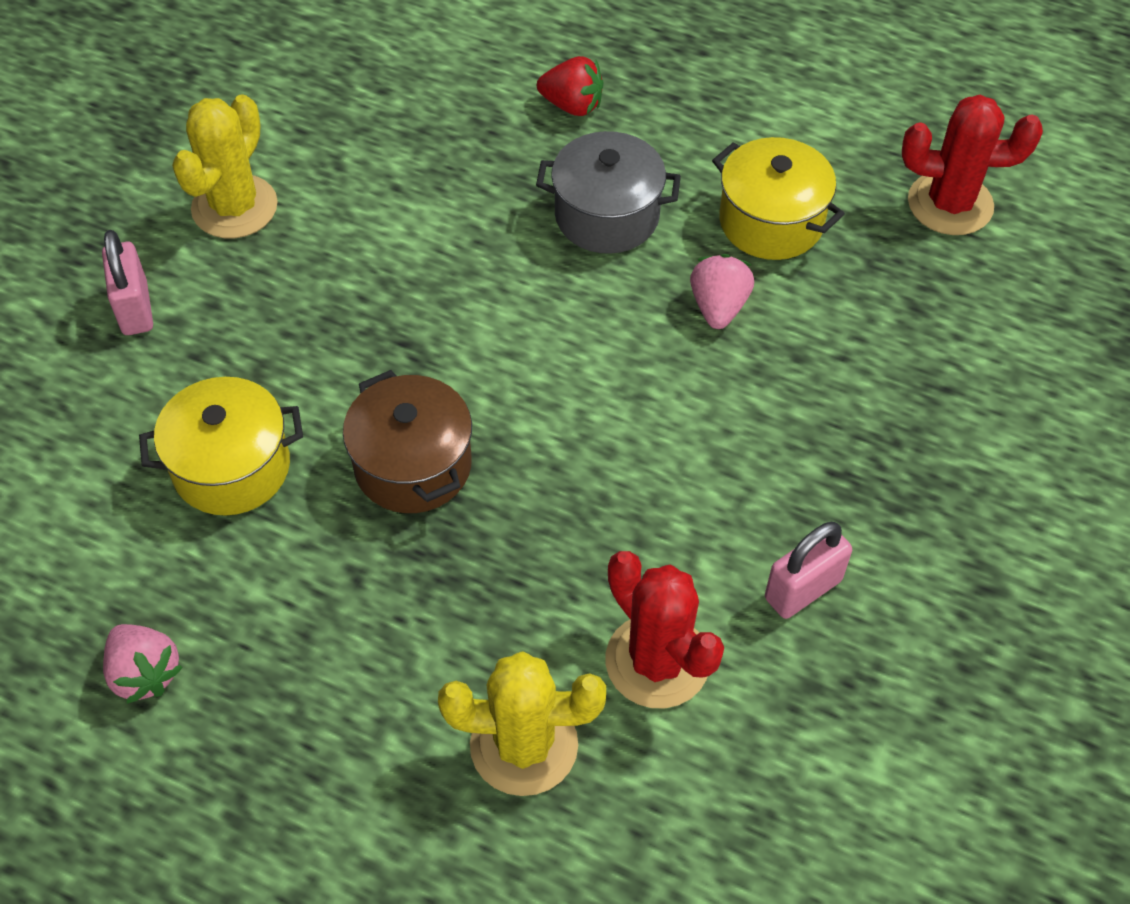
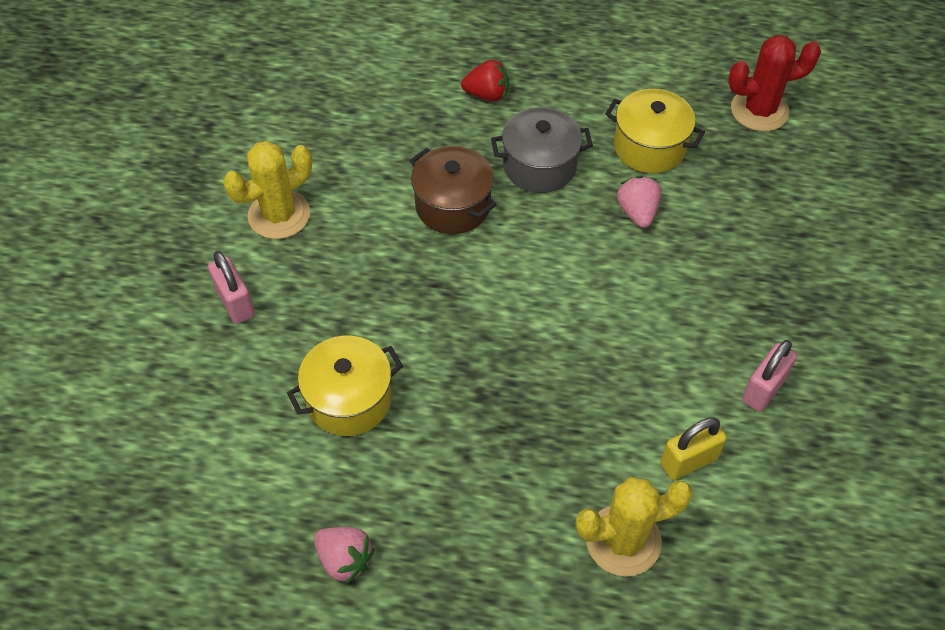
camera: 15 degrees left, 0 degrees up
(234, 207) = (279, 215): yellow cactus -> yellow cactus turned 45 degrees clockwise
(413, 465) = (475, 368): brown pot -> brown pot (453, 205)
(657, 661) = (688, 461): red cactus -> yellow padlock

